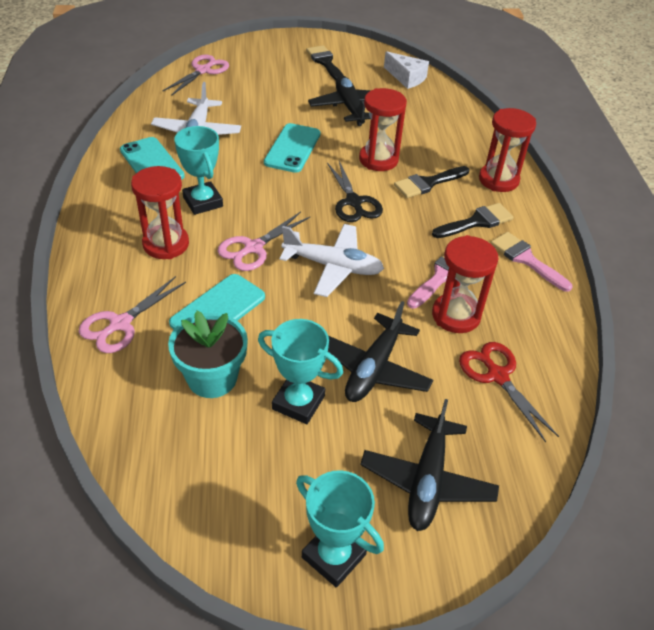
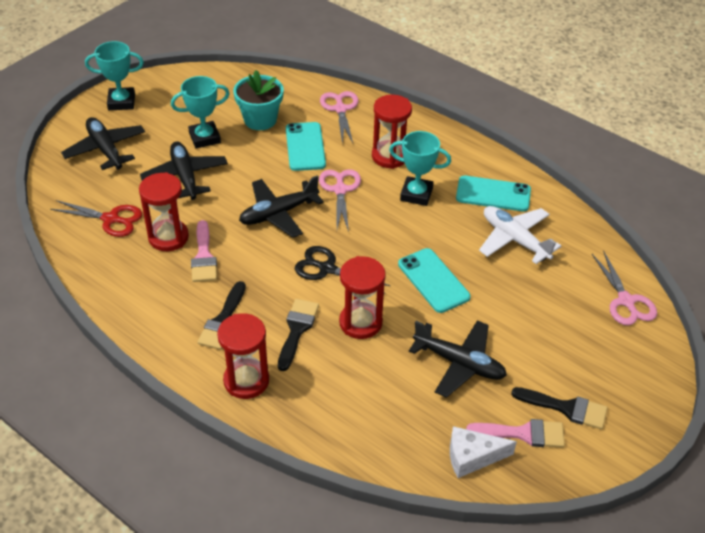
camera: 135 degrees right, 0 degrees up
(333, 266) = (278, 213): white plane -> black plane
(526, 259) = (157, 314): pink brush -> pink brush (523, 433)

